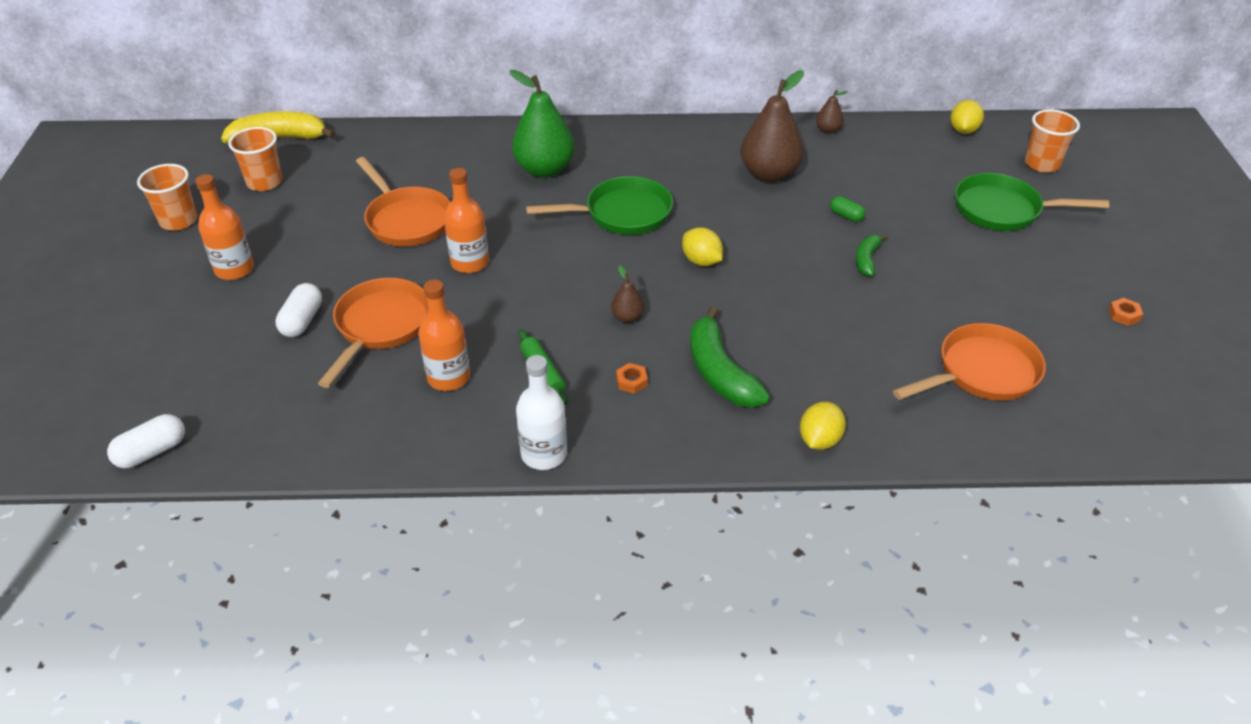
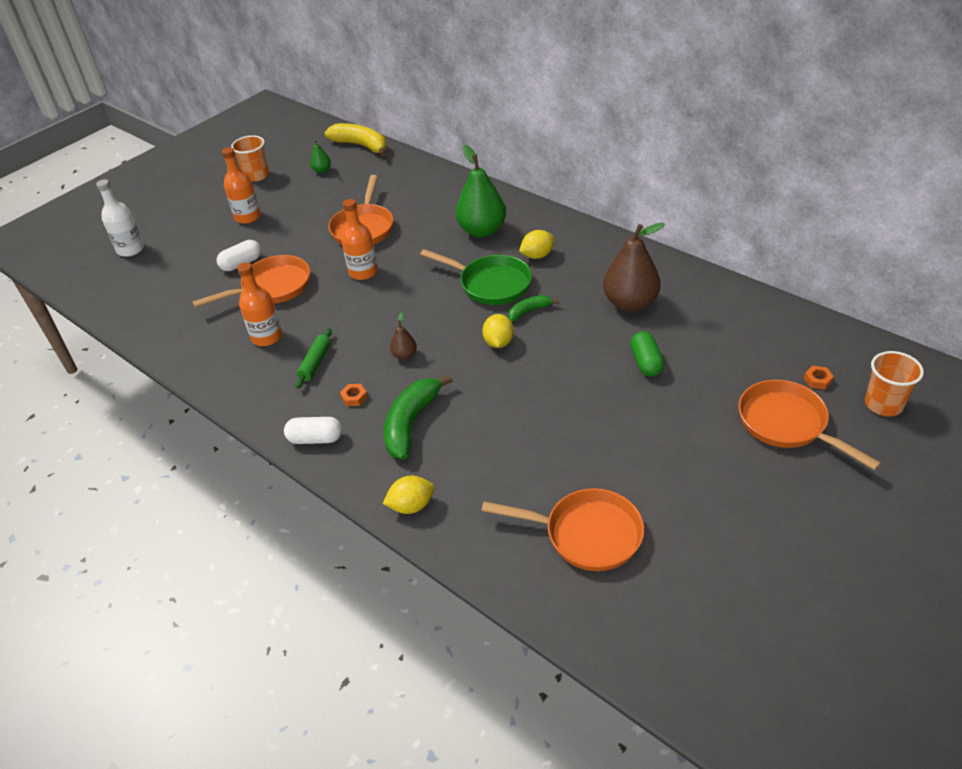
camera: 45 degrees right, 0 degrees up
(152, 452) = (101, 300): white capsule -> white capsule (315, 439)
(264, 182) = (322, 170): orange cup -> green pear
(544, 454) = (255, 412): white bottle -> white bottle (130, 249)
(828, 130) = (724, 290): brown pear -> none
(846, 216) = (646, 362): green capsule -> green capsule, size x1.56
(867, 259) = (616, 403): green banana -> green banana (529, 311)
(963, 130) = (846, 342): yellow lemon -> yellow lemon (537, 255)
(1003, 210) = (787, 424): green pan -> orange pan
(1124, 315) = (773, 566): orange nut -> orange nut (817, 380)

